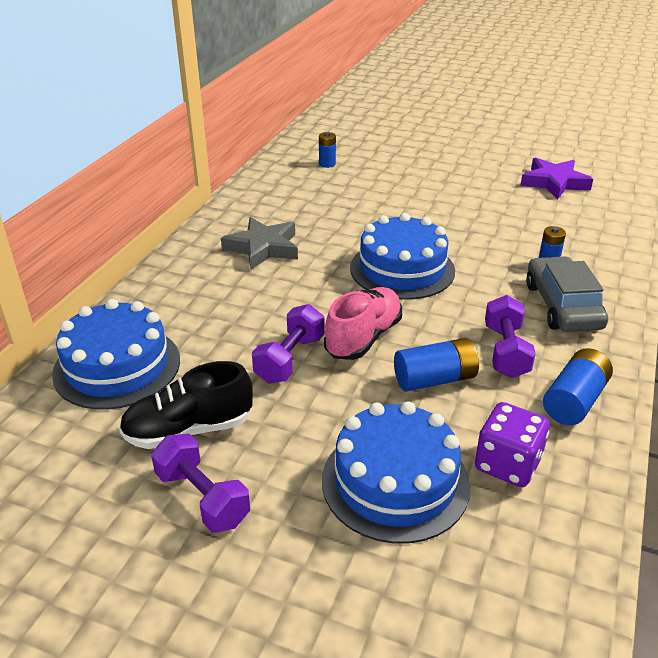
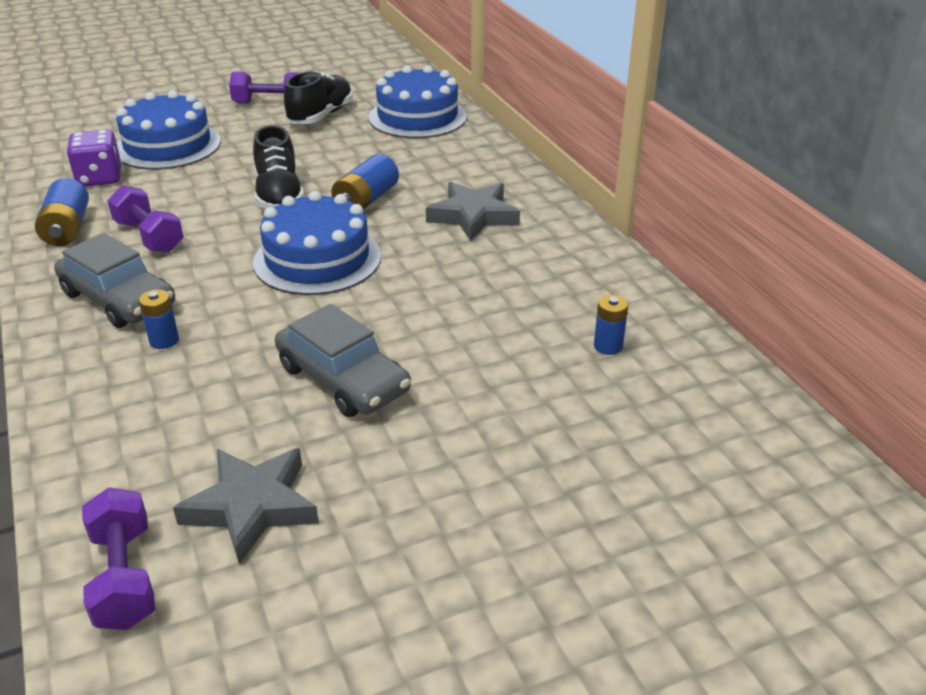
camera: 135 degrees right, 0 degrees up
(290, 359) = (315, 163): purple dumbbell -> purple dumbbell (124, 577)
(363, 337) = (279, 196): pink shoe -> black shoe
(435, 379) = (192, 196): blue battery -> blue battery (366, 200)
(466, 204) = (343, 379): none -> grey car
(554, 183) = (252, 506): purple star -> grey star

